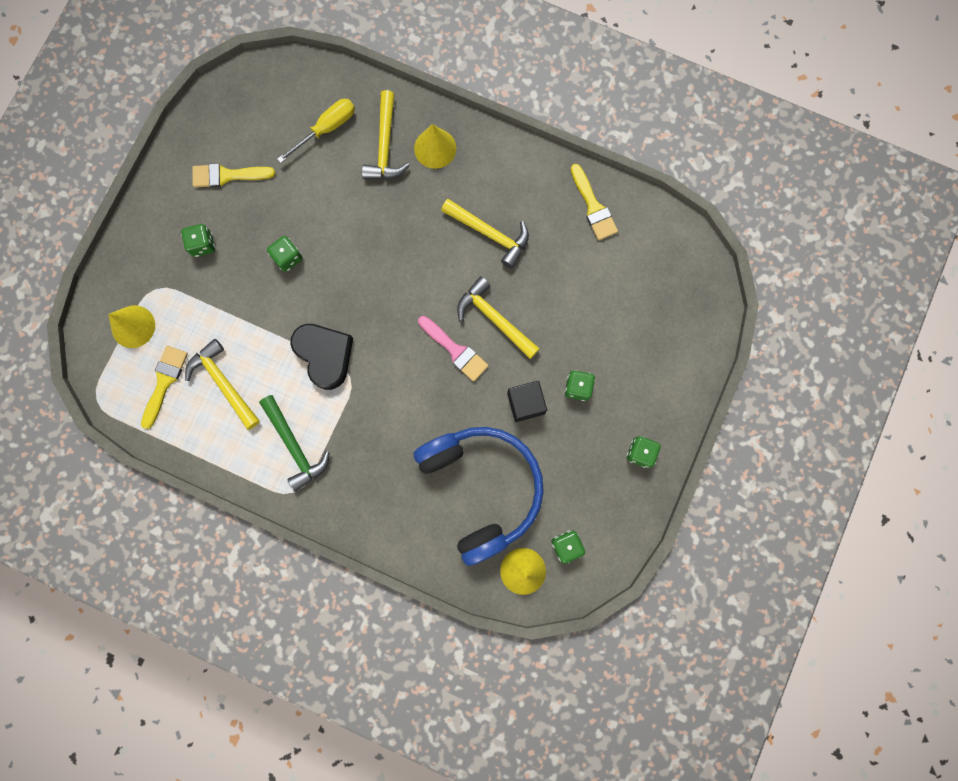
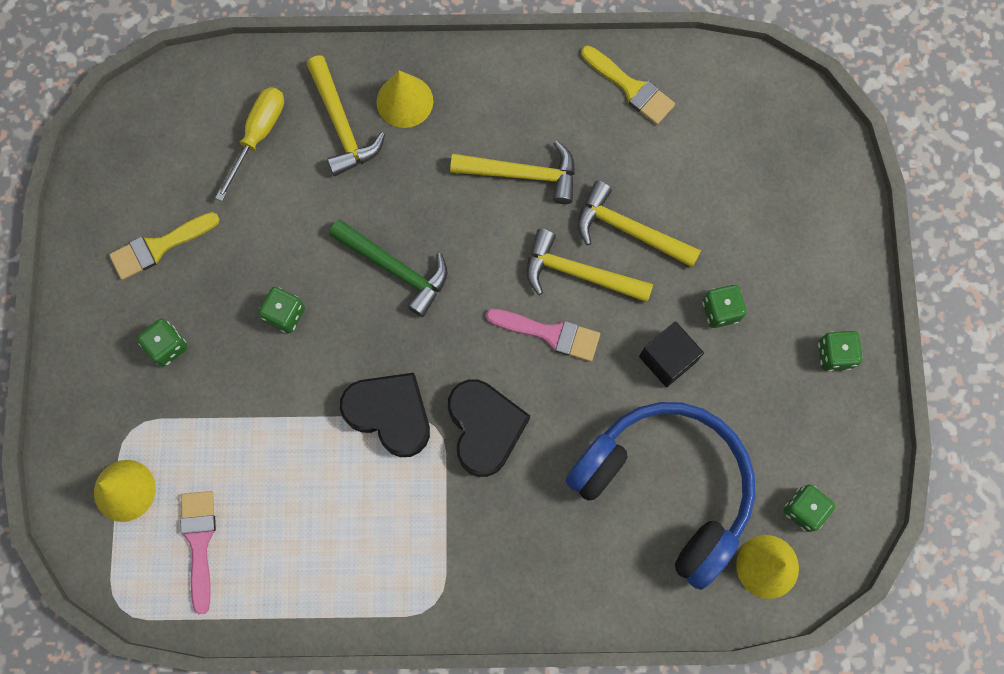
camera: 25 degrees left, 5 degrees down
(164, 382) = (199, 542): yellow brush -> pink brush
(224, 383) = (277, 508): yellow hammer -> yellow hammer (629, 230)
(294, 446) = (407, 545): green hammer -> green hammer (395, 268)
(382, 393) = (485, 428): none -> black heart

